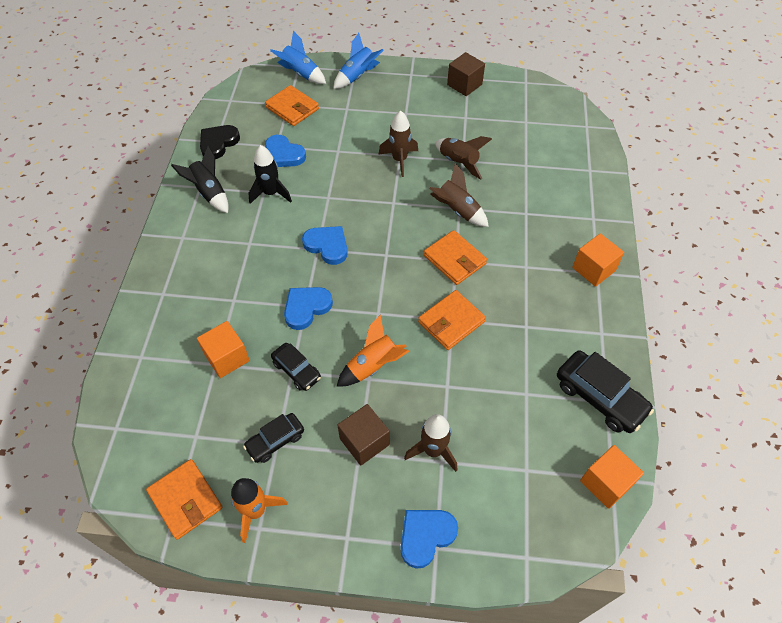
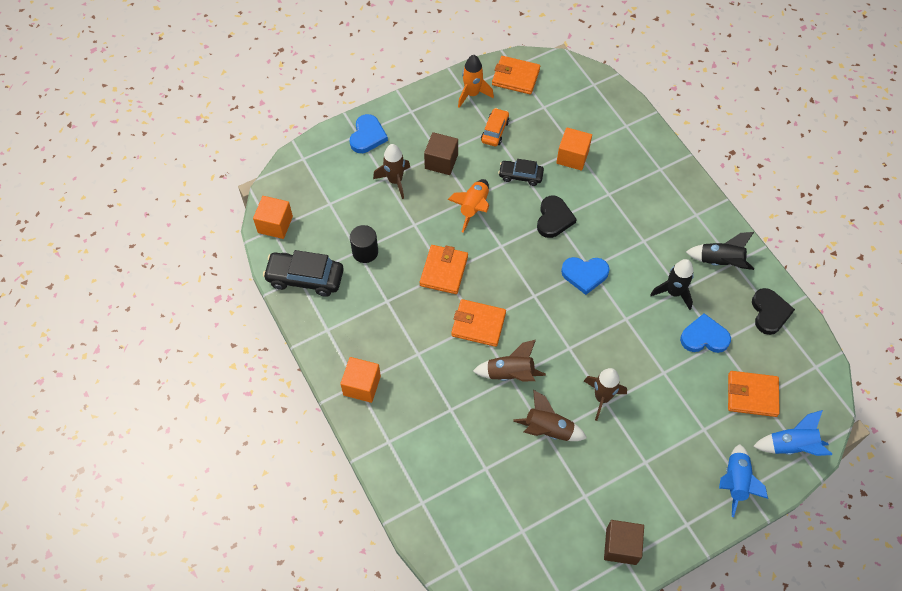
camera: 145 degrees right, 5 degrees up
(275, 441) = (495, 131): black car -> orange car
(306, 308) = (554, 219): blue heart -> black heart
(519, 387) = (365, 252): none -> black cylinder

